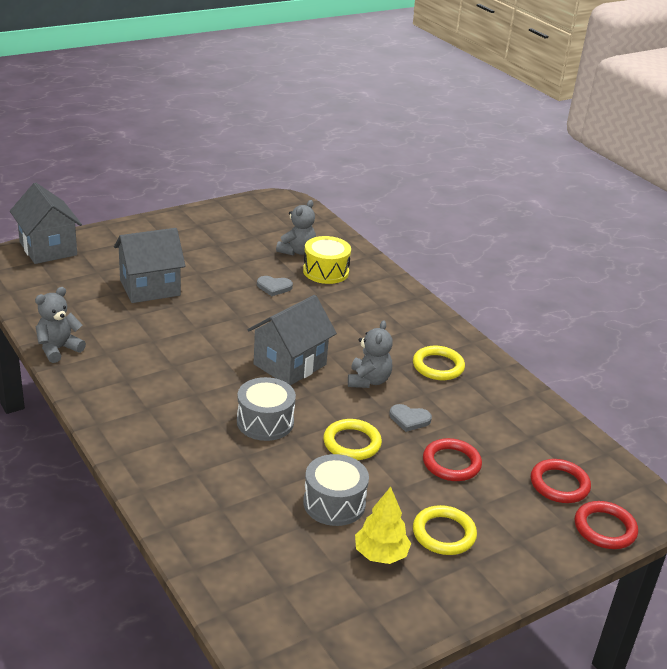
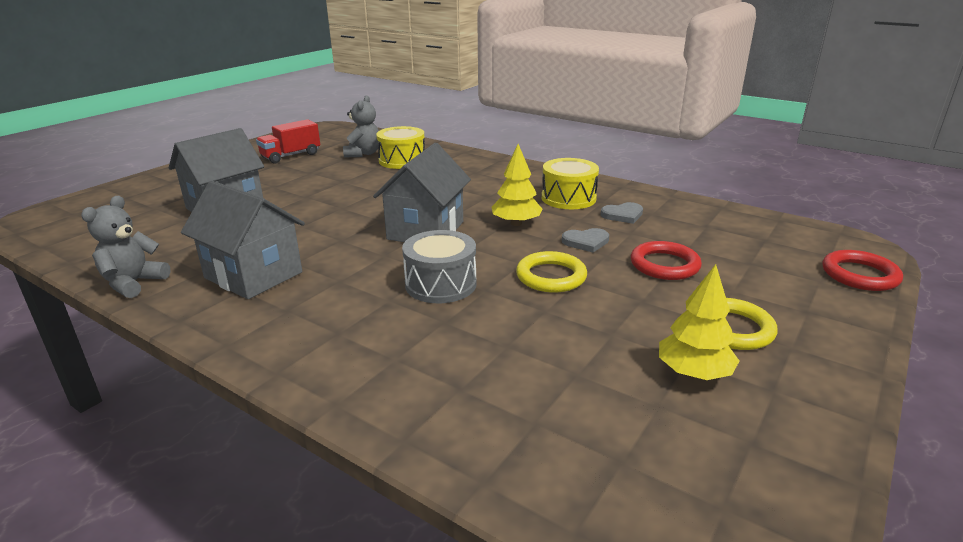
camera: 20 degrees left, 5 degrees down
(48, 248) = (83, 202): grey house -> grey house (253, 275)
(232, 235) = (291, 156): none -> red truck
(274, 287) = (360, 180): grey heart -> grey heart (623, 215)
(334, 503) = (589, 338): grey drum -> none
(368, 381) = (516, 223): grey teddy bear -> yellow tree
(438, 366) = (568, 198): yellow ring -> yellow drum
(559, 484) = (776, 253): red ring -> none

